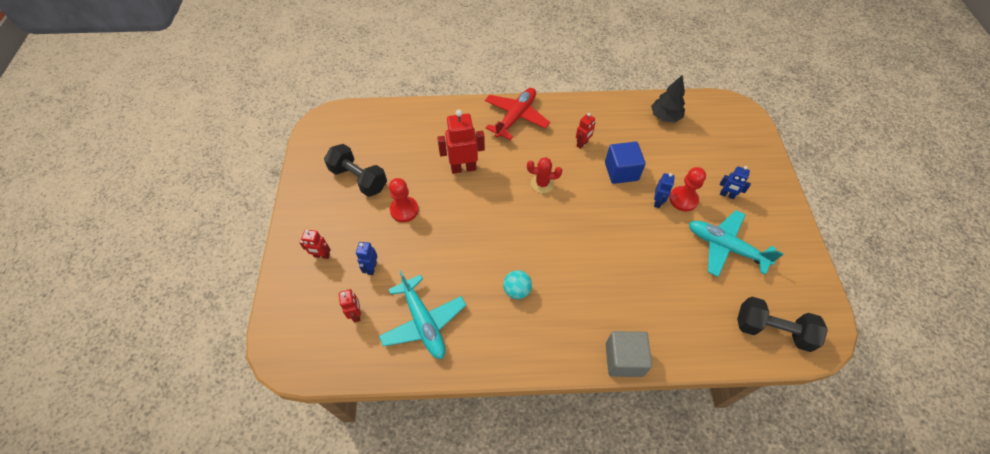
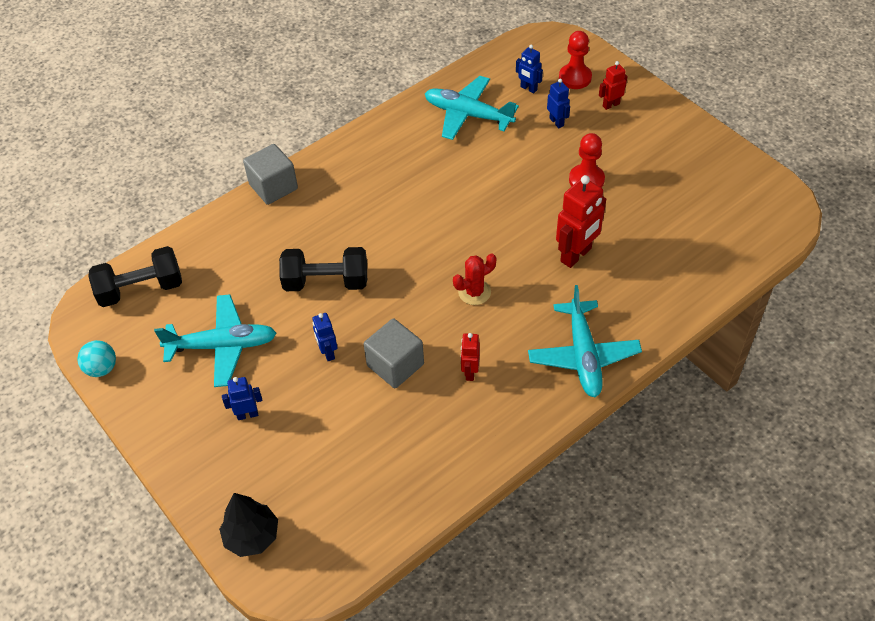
camera: 145 degrees right, 5 degrees down
(356, 314) = (528, 88): red robot -> blue robot
(359, 179) = (666, 178): black dumbbell -> black dumbbell (326, 282)
(516, 117) = (583, 356): red plane -> turquoise plane
(517, 290) = (410, 181): turquoise ball -> turquoise ball (102, 368)
(621, 171) = (395, 365): blue cube -> grey cube
(665, 117) = (391, 489): black tree -> black tree (252, 536)
(683, 199) = (299, 375): red pawn -> red pawn (575, 78)

